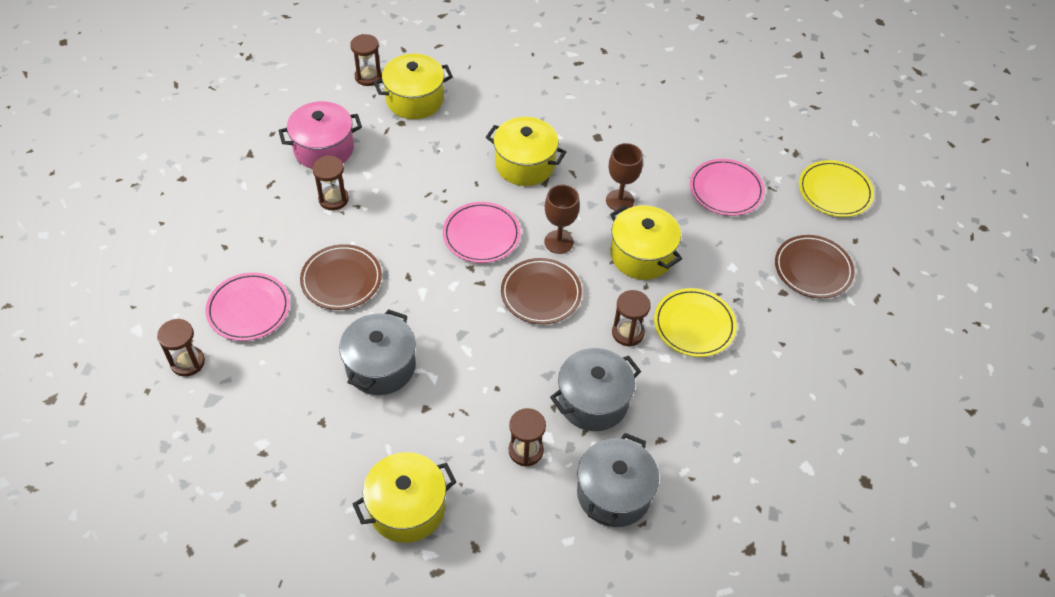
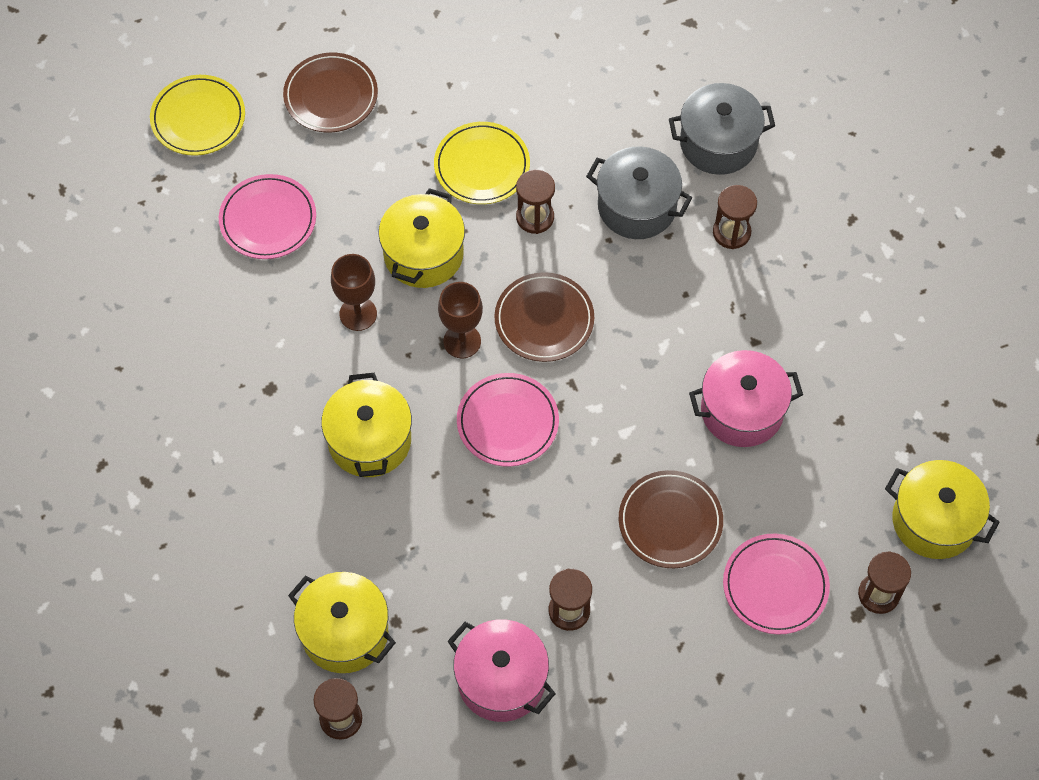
camera: 120 degrees left, 10 degrees up
(380, 366) = (742, 411): grey pot -> pink pot
(407, 508) = (862, 292): yellow pot -> yellow pot (934, 520)

